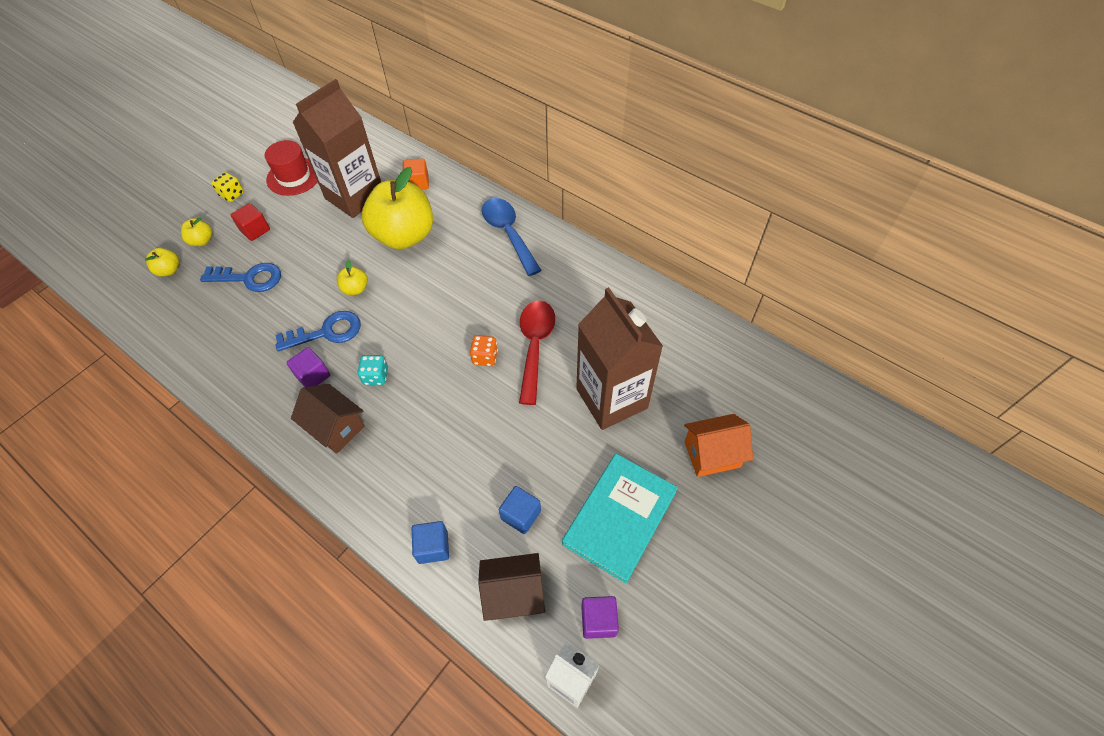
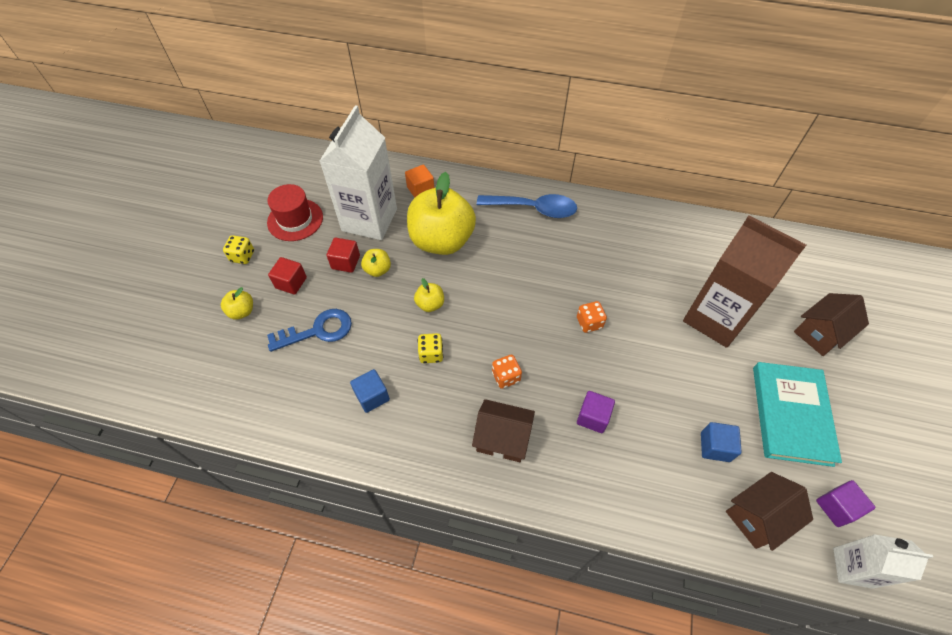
camera: 25 degrees left, 0 degrees up
(169, 270) = (226, 352): yellow apple -> yellow apple (378, 270)
(310, 227) = (345, 262): none -> red cube
(313, 376) = (446, 399): purple cube -> purple cube (593, 417)
(327, 332) = (431, 354): blue key -> yellow dice
(355, 196) = (369, 220): brown carton -> white carton
(376, 376) = (506, 377): turquoise dice -> orange dice
(433, 547) = (664, 508): blue cube -> blue cube (372, 396)
(508, 234) = (533, 209): blue spoon -> blue spoon turned 150 degrees clockwise
(535, 346) = (624, 298): red spoon -> none
(712, 454) = (820, 333): orange house -> brown house

